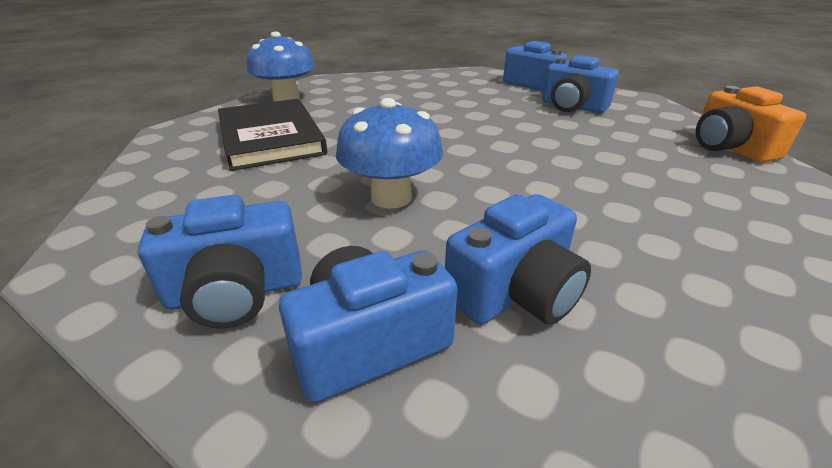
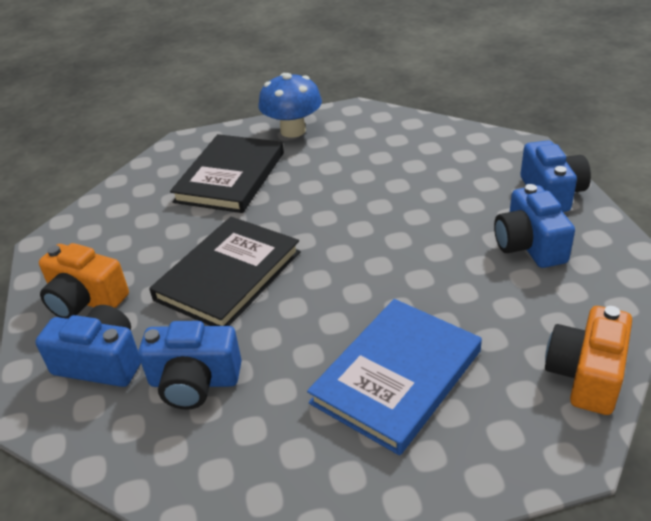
camera: 45 degrees right, 5 degrees up
(236, 292) = (85, 300): blue camera -> orange camera
(391, 197) = (228, 275): blue mushroom -> black book
(652, 197) = (397, 376): none -> blue book

